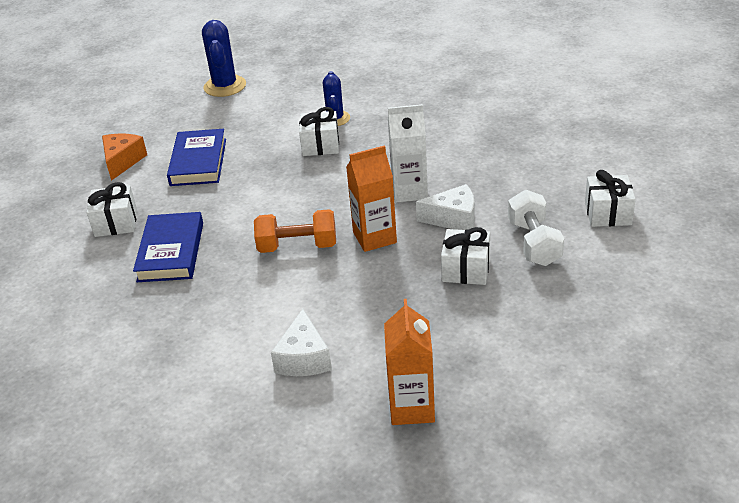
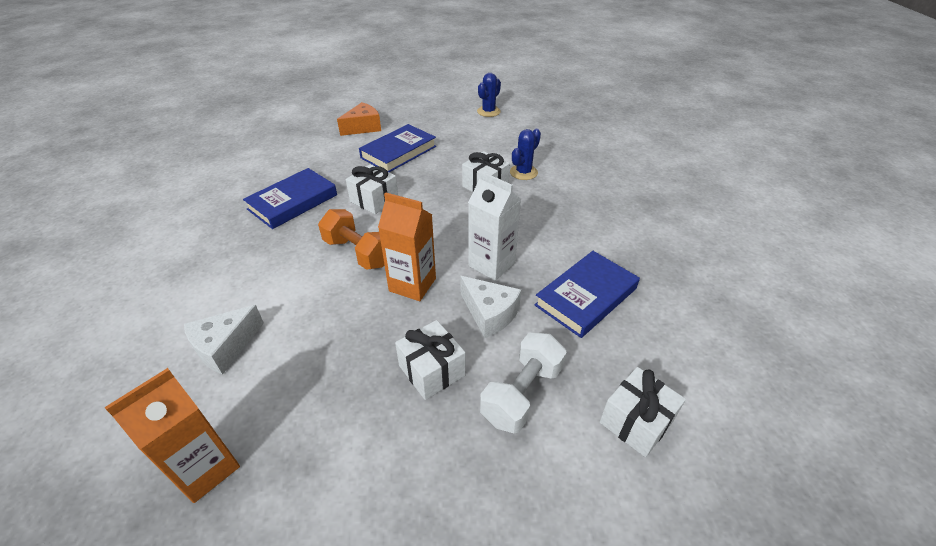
camera: 40 degrees right, 5 degrees up
(116, 223) = (300, 163): white gift -> white gift (374, 200)
(225, 86) = (488, 111): blue cactus -> blue cactus, size x0.65
(497, 171) = (586, 297): none -> blue book

